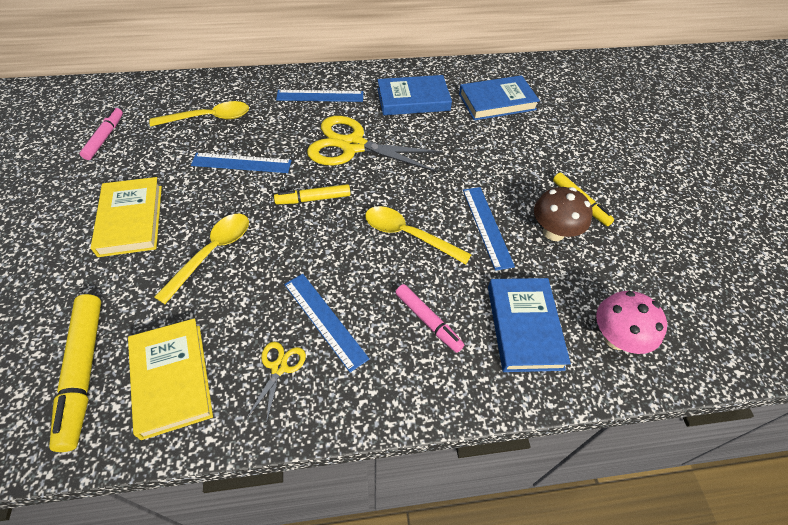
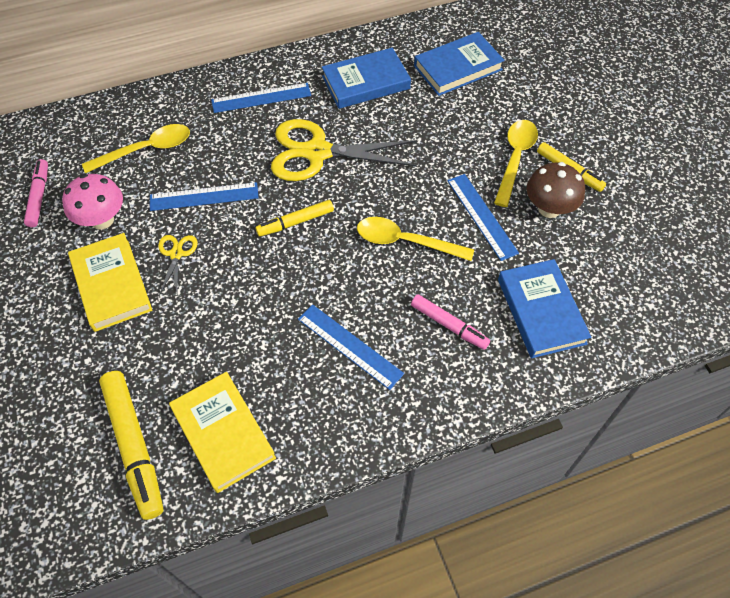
camera: 10 degrees left, 5 degrees up
(212, 253) = (212, 302): yellow spoon -> yellow spoon (515, 159)
(279, 367) = (321, 400): yellow scissors -> yellow scissors (176, 254)
(616, 338) = (628, 304): pink mushroom -> pink mushroom (102, 220)

